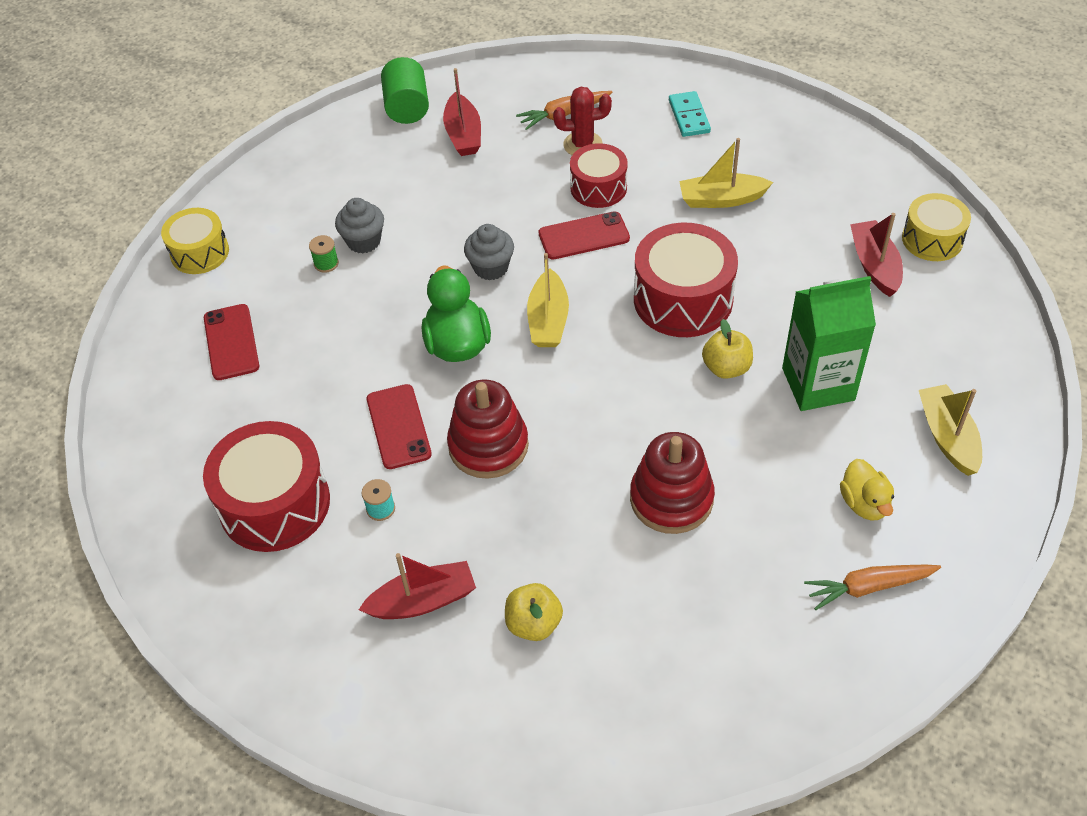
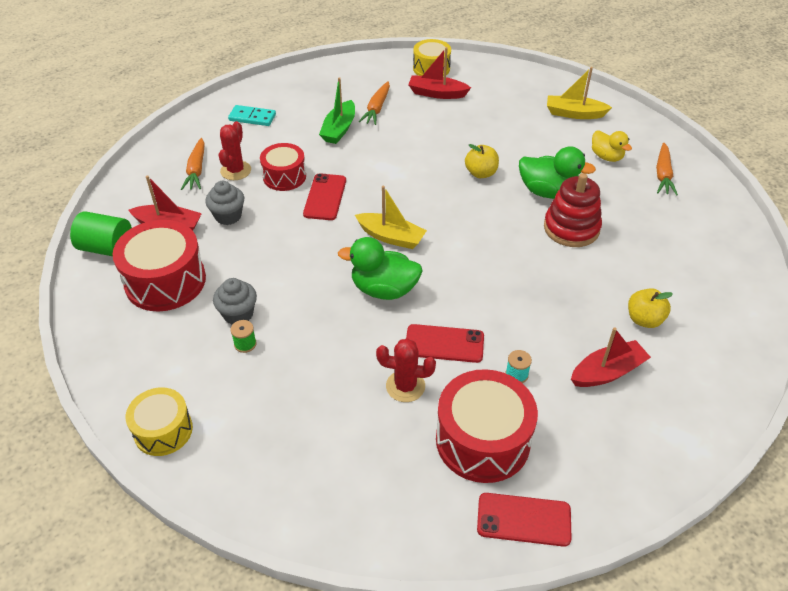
camera: 70 degrees left, 5 degrees down
(231, 342) = (290, 431): red phone -> red phone (524, 519)
(322, 412) = (405, 386): none -> red cactus
(422, 601) = (607, 372): red boat -> red boat turned 60 degrees clockwise
(488, 446) = (487, 300): red stacking toy -> none
(491, 268) = (321, 251): grey cupcake -> grey cupcake (228, 216)
(683, 299) = (413, 172): red drum -> red drum (165, 281)
(721, 199) = (339, 129): yellow boat -> green boat
(734, 453) = (548, 192): none -> green duck
(792, 218) = (377, 108): none -> orange carrot
(818, 384) = (513, 143): green carton -> none
(864, 503) = (606, 157): yellow duck -> yellow duck turned 45 degrees clockwise

